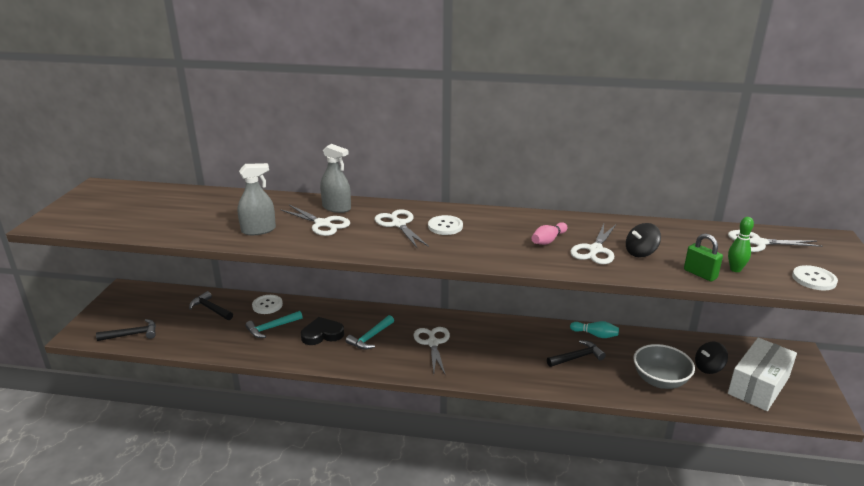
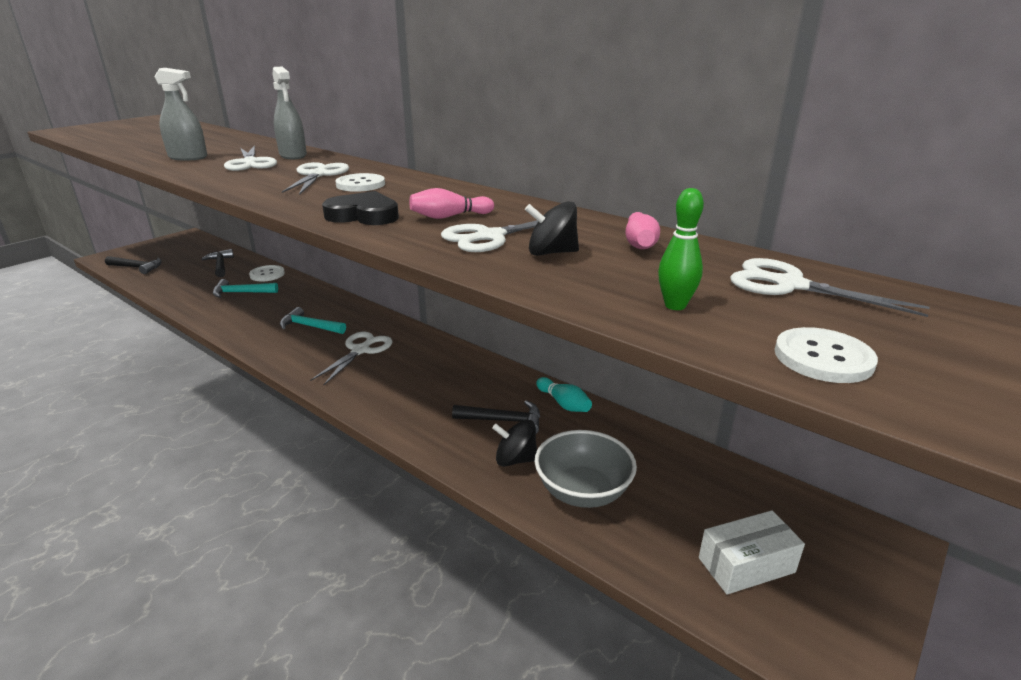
camera: 30 degrees right, 0 degrees up
(322, 334) = (273, 310): black heart -> black heart (363, 215)
(370, 337) = (310, 326): turquoise hammer -> turquoise hammer turned 45 degrees clockwise
(667, 233) = (639, 243): none -> pink bowling pin
(700, 274) = (597, 296): green padlock -> none
(708, 368) = (685, 504): black spinning top -> black spinning top (515, 459)
(758, 385) = (746, 565): white box -> white box, size x0.64

